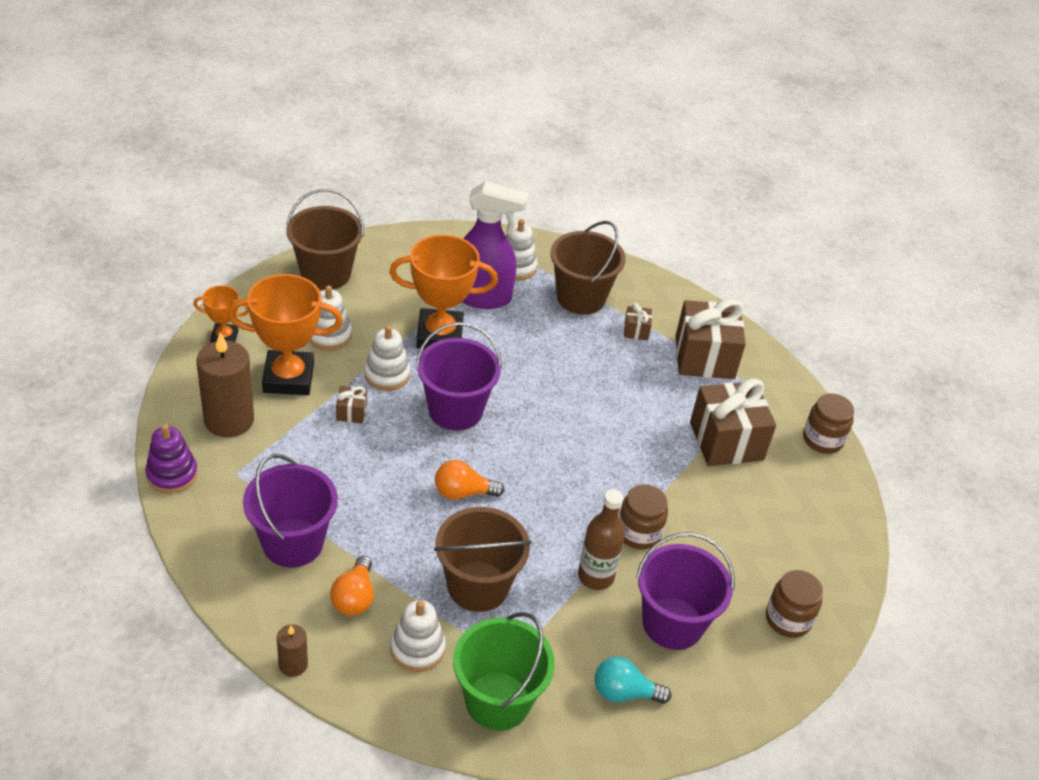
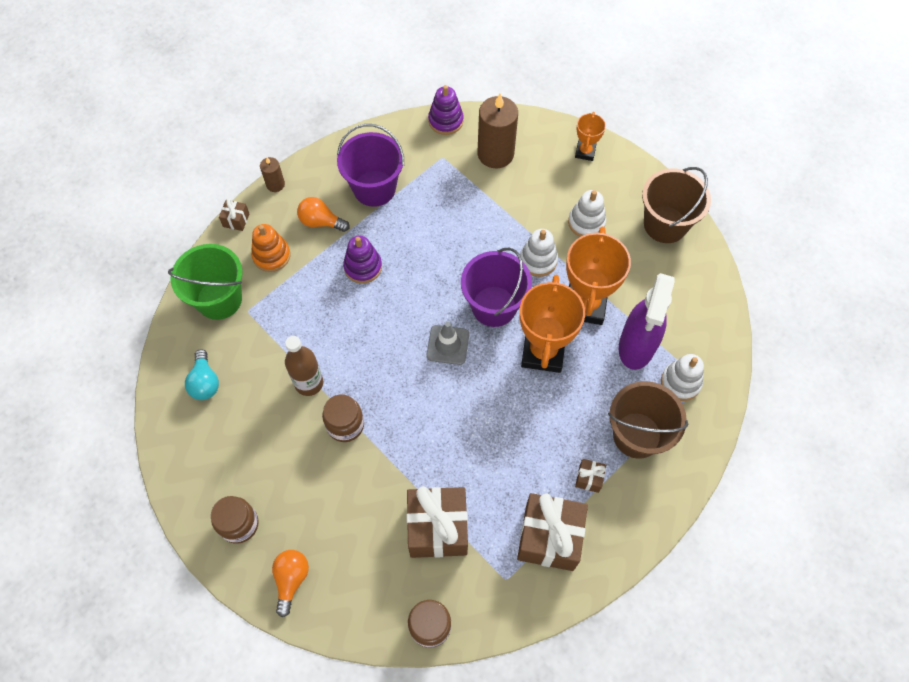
camera: 105 degrees right, 20 degrees up
(288, 378) = (537, 192): orange trophy -> orange trophy (543, 352)
(351, 412) = (497, 232): brown gift -> brown gift (236, 220)
(417, 648) = (271, 255): white stacking toy -> orange stacking toy
(420, 541) = (363, 267): none -> purple stacking toy
(463, 492) = (405, 301): orange light bulb -> orange light bulb (291, 579)
(478, 586) = (315, 299): brown bucket -> none
(514, 448) = (448, 345): none -> grey traffic cone
(624, 692) = (205, 382): turquoise light bulb -> turquoise light bulb turned 150 degrees clockwise
(672, 623) = (255, 431): purple bucket -> none

